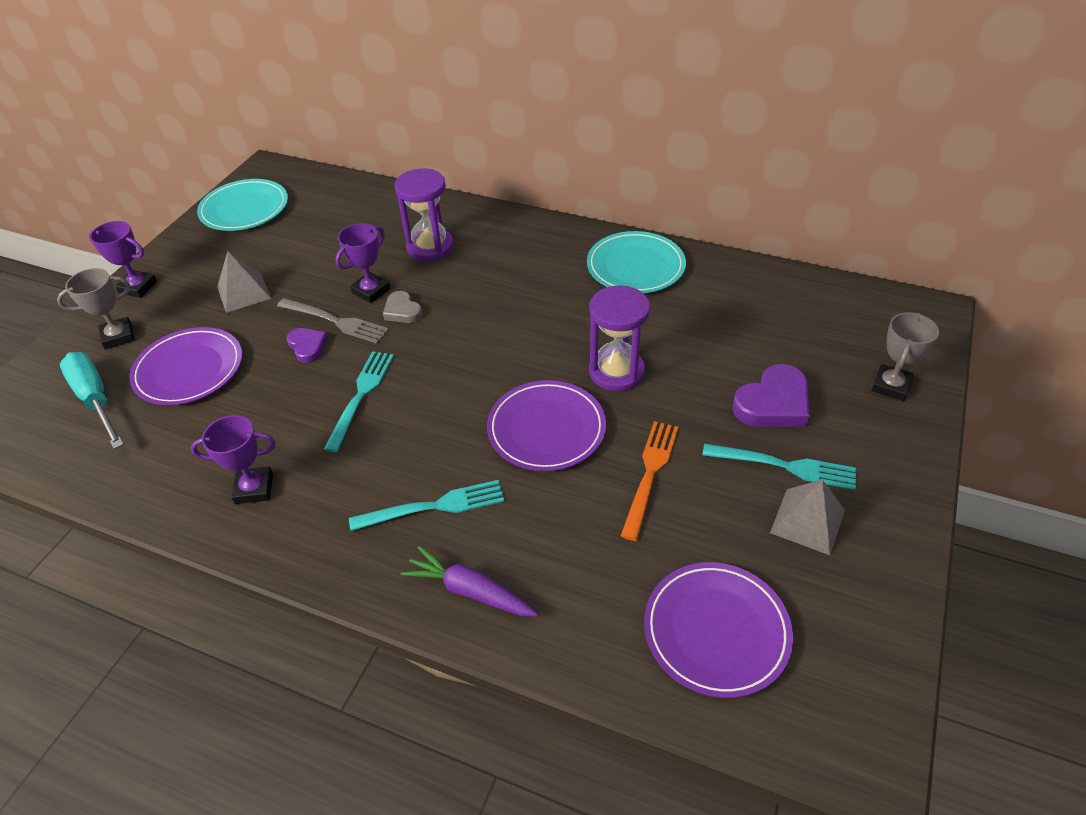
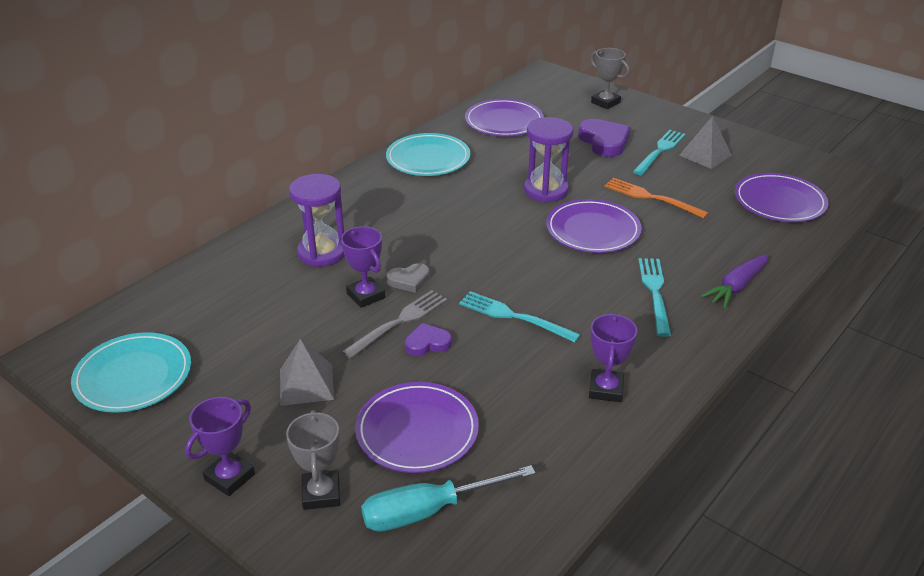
camera: 75 degrees left, 10 degrees down
(762, 303) = (504, 122): none -> purple plate

